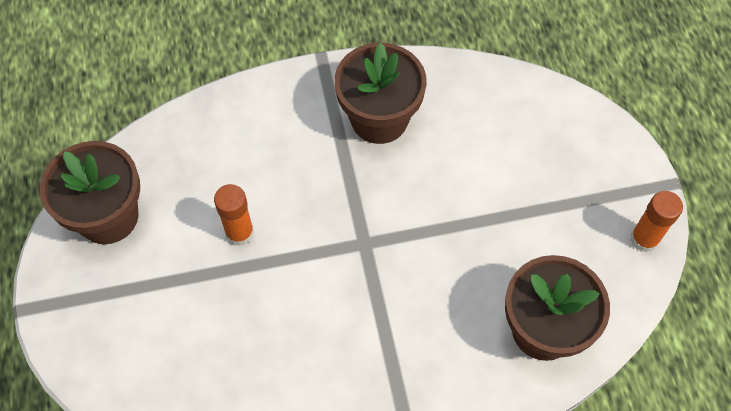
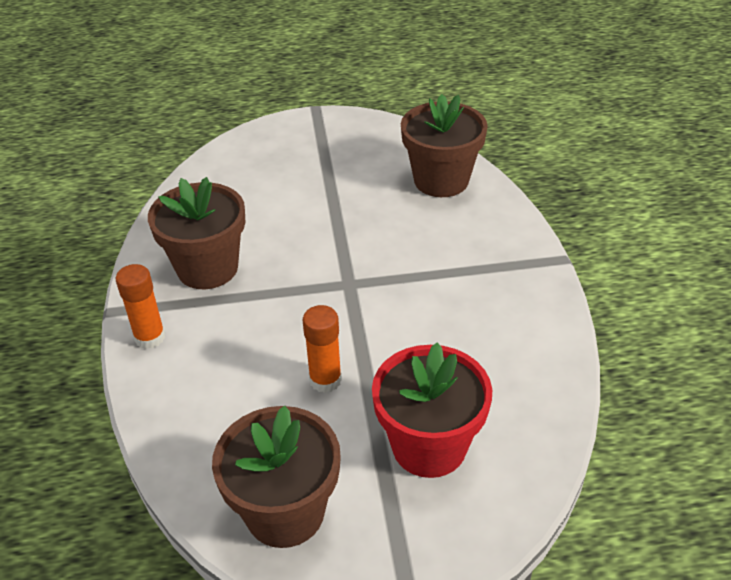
camera: 85 degrees left, 20 degrees down
(164, 320) = (429, 446): none -> red flower pot
(644, 239) = (363, 125): orange glue stick -> orange glue stick (150, 337)

